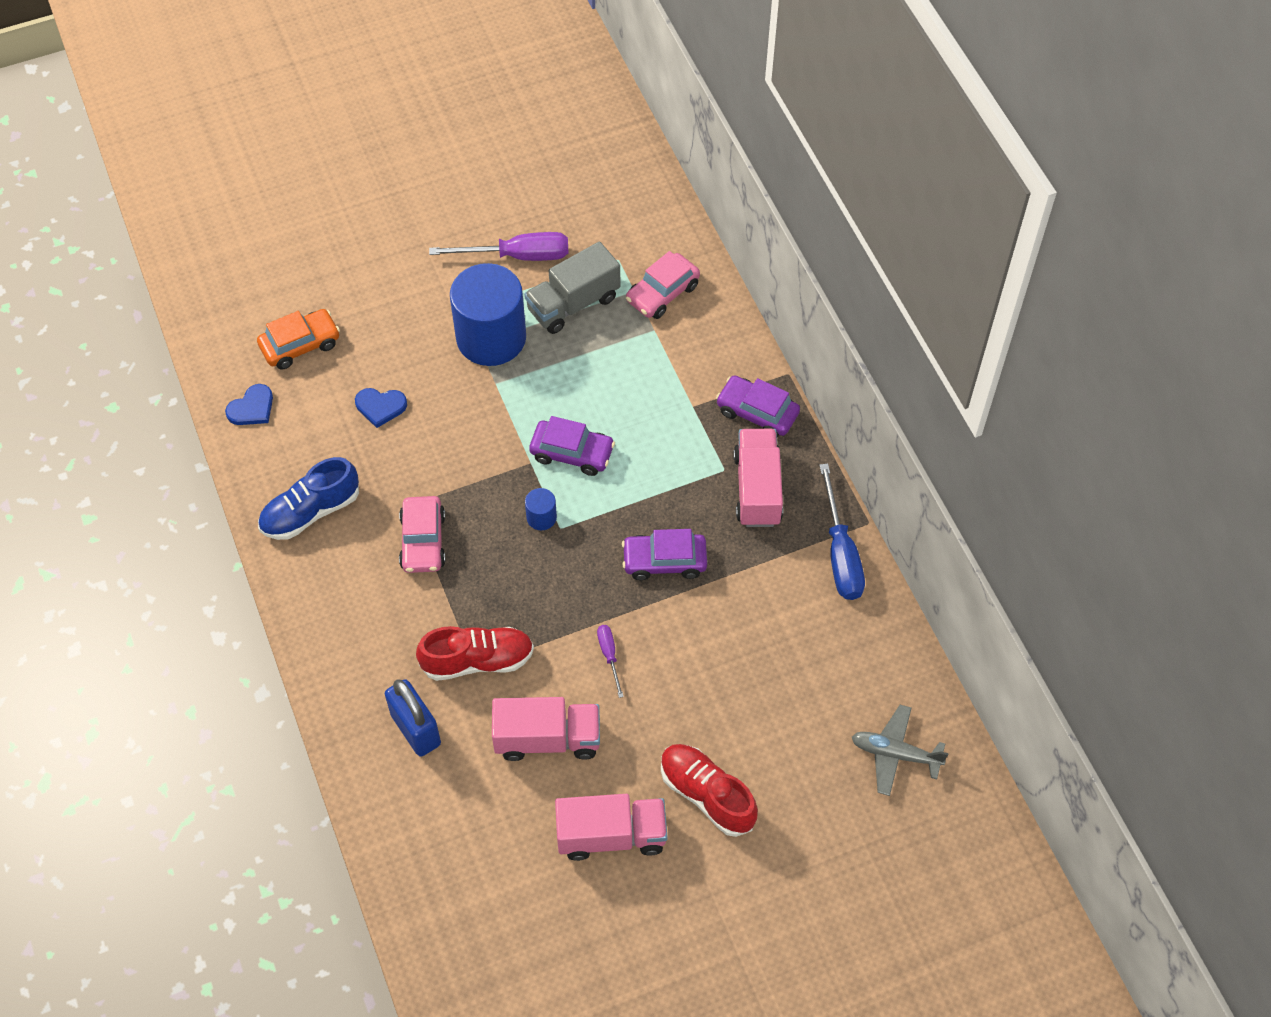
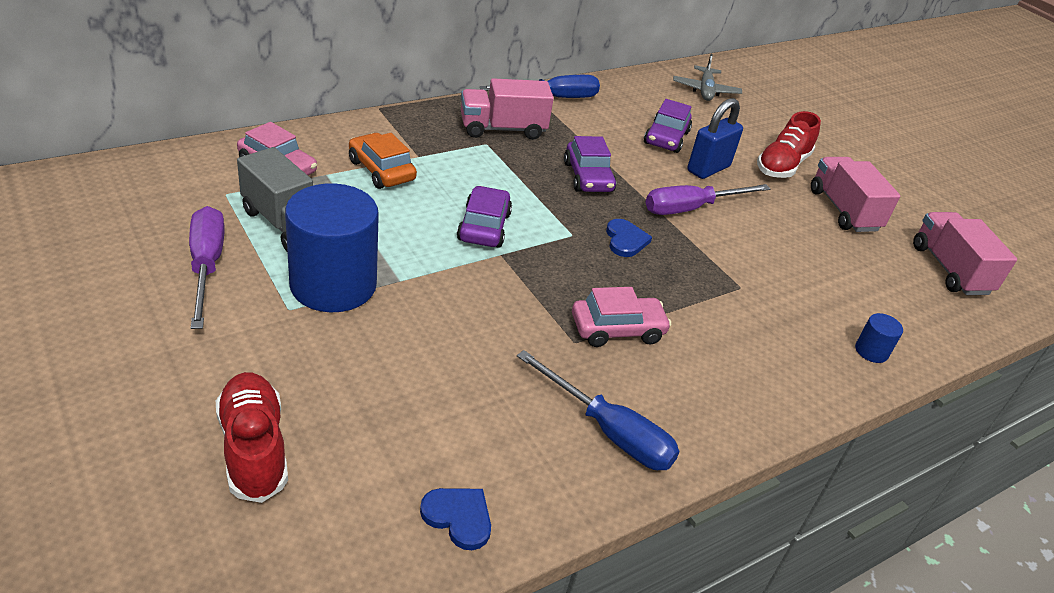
camera: 105 degrees left, 20 degrees down
(300, 345) = (341, 471): orange car -> orange car (381, 170)
(310, 512) = (609, 431): blue shoe -> blue screwdriver
(380, 407) = (442, 376): blue heart -> blue heart (625, 240)
(416, 729) = (824, 325): blue padlock -> blue padlock (708, 169)
(477, 660) = (733, 286): red shoe -> red shoe (254, 448)
(541, 517) = (564, 246): blue cylinder -> blue cylinder (871, 351)
(547, 739) = (785, 243): pink truck -> pink truck (949, 270)
(609, 655) = (691, 208): purple screwdriver -> purple screwdriver, size x1.97
(757, 412) = (422, 124): purple car -> purple car (666, 138)

